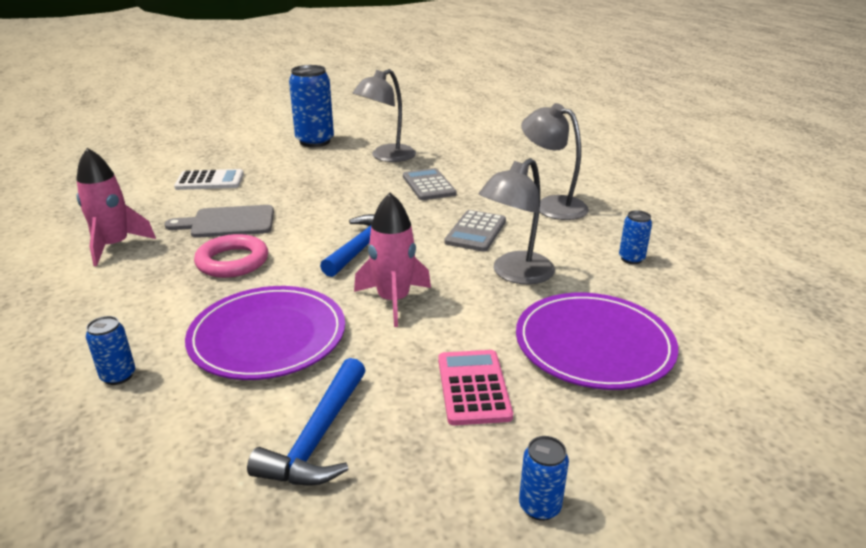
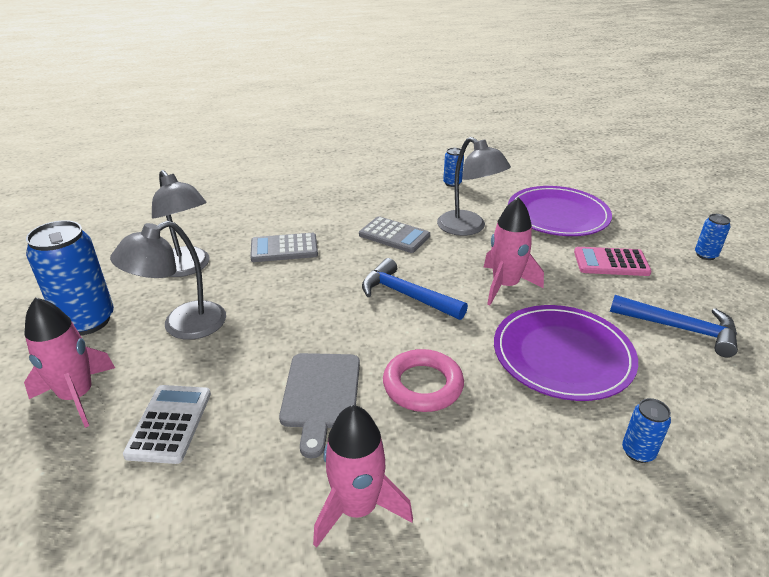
camera: 80 degrees left, 5 degrees up
(240, 154) = (77, 396): none -> pink rocket
(551, 205) = (356, 196): grey lamp -> grey lamp (182, 326)

